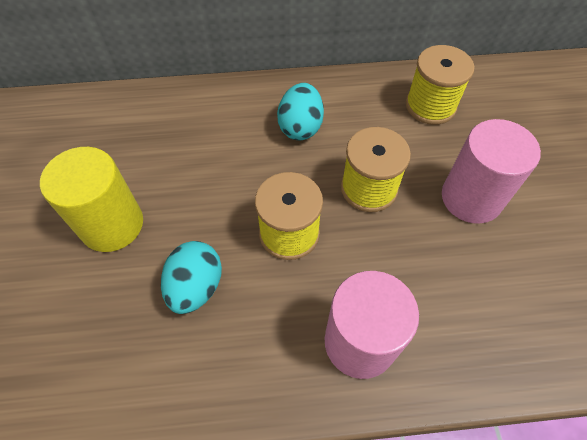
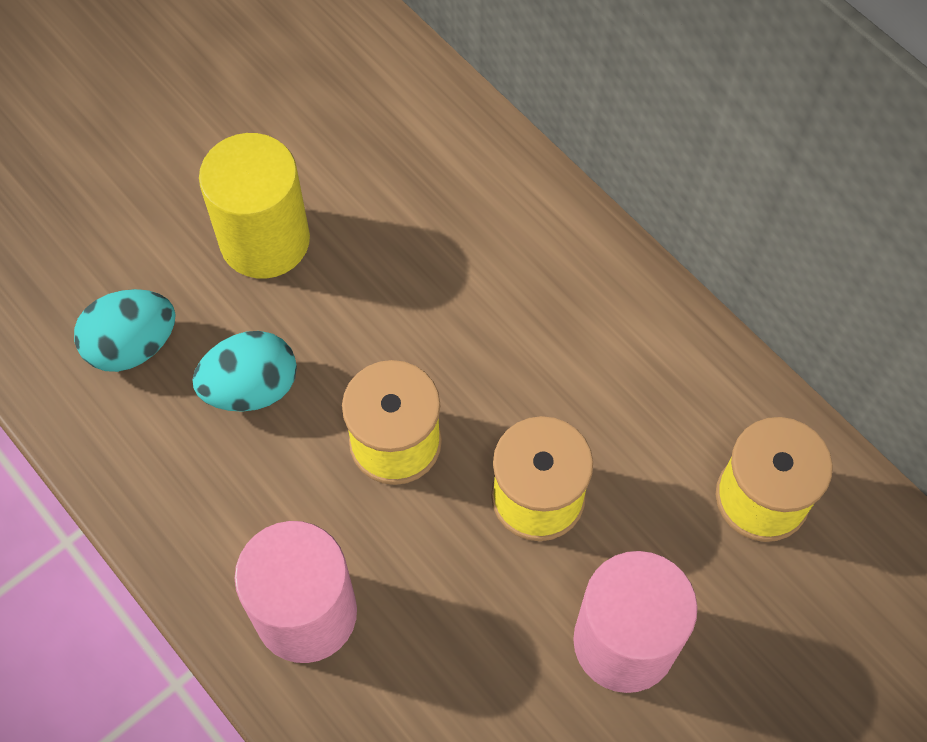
camera: 55 degrees right, 5 degrees up
(300, 127) = (576, 346): turquoise egg -> turquoise egg (133, 346)

